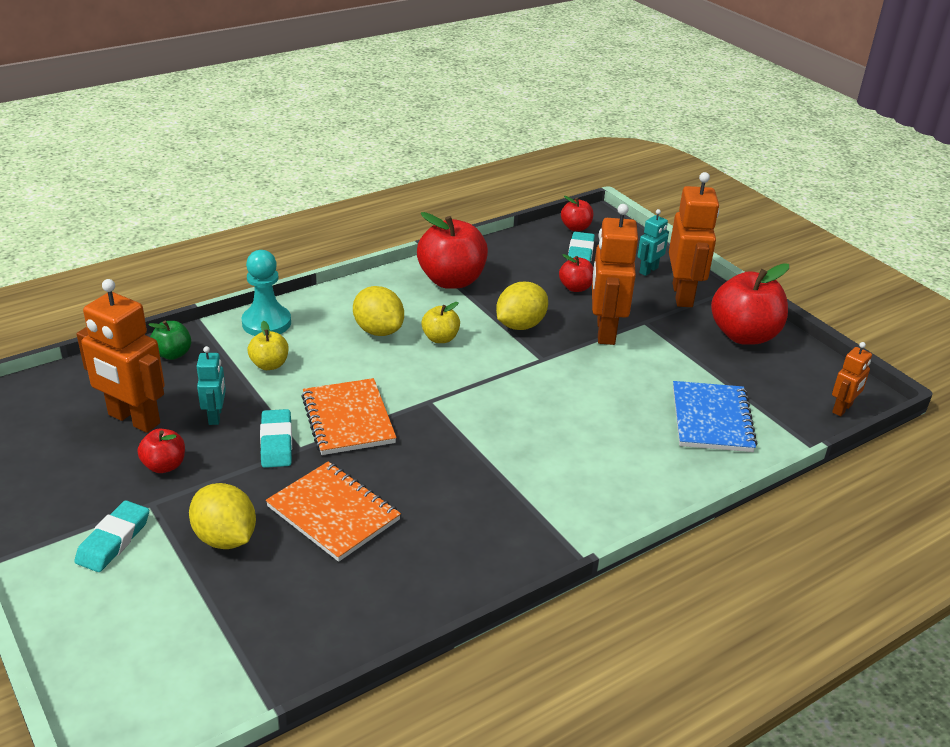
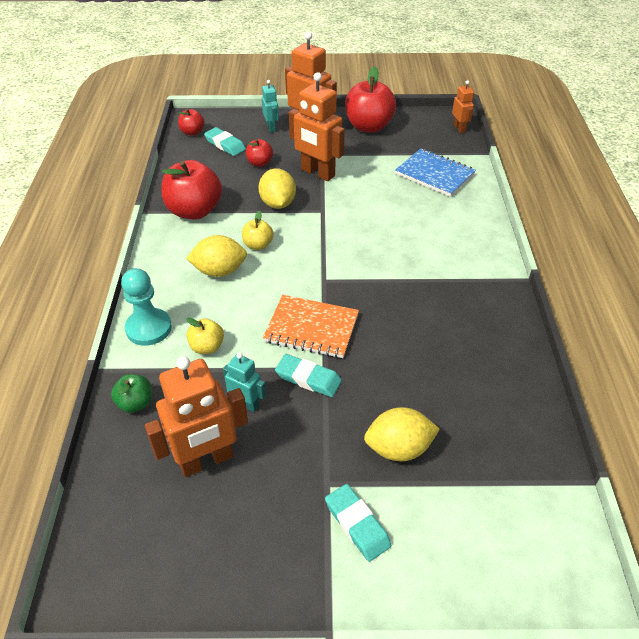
camera: 55 degrees left, 10 degrees up
(164, 465) = (285, 459): red apple -> none
(333, 513) = (410, 376): orange notebook -> none

